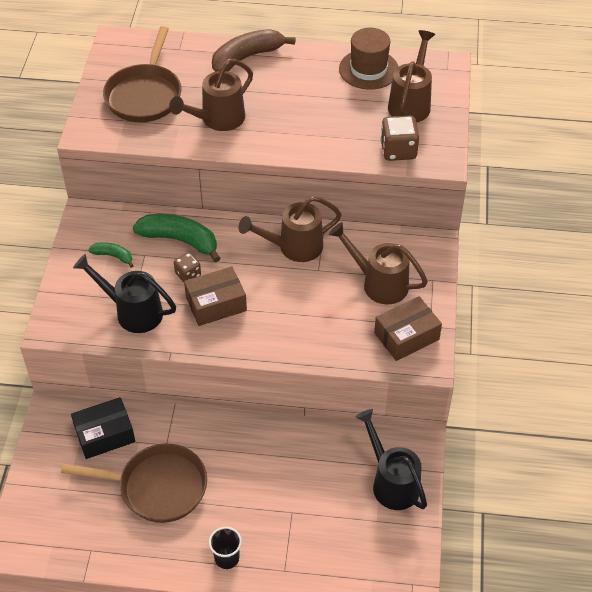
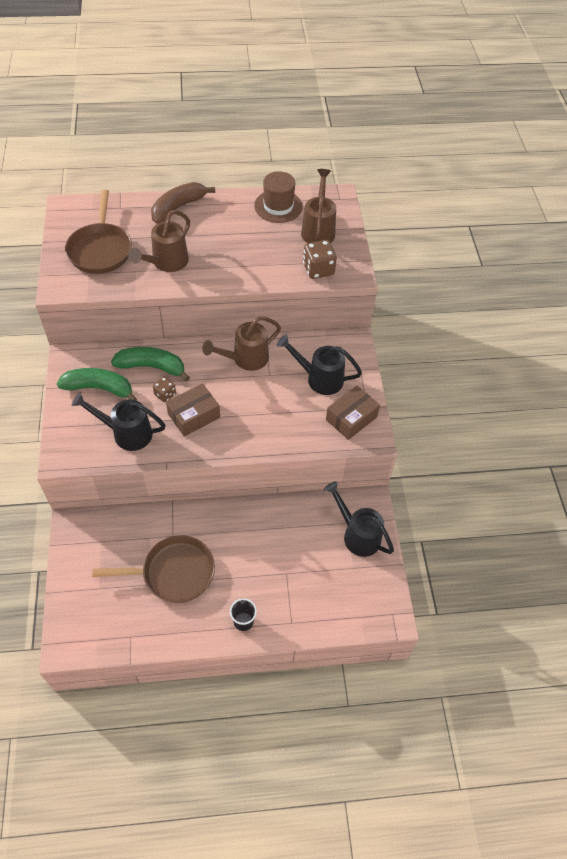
camera: 15 degrees left, 5 degrees up
(105, 435) = (120, 536): black box -> none
(113, 256) = (99, 388): green banana -> green banana, size x1.92
(379, 283) = (319, 378): brown watering can -> black watering can

